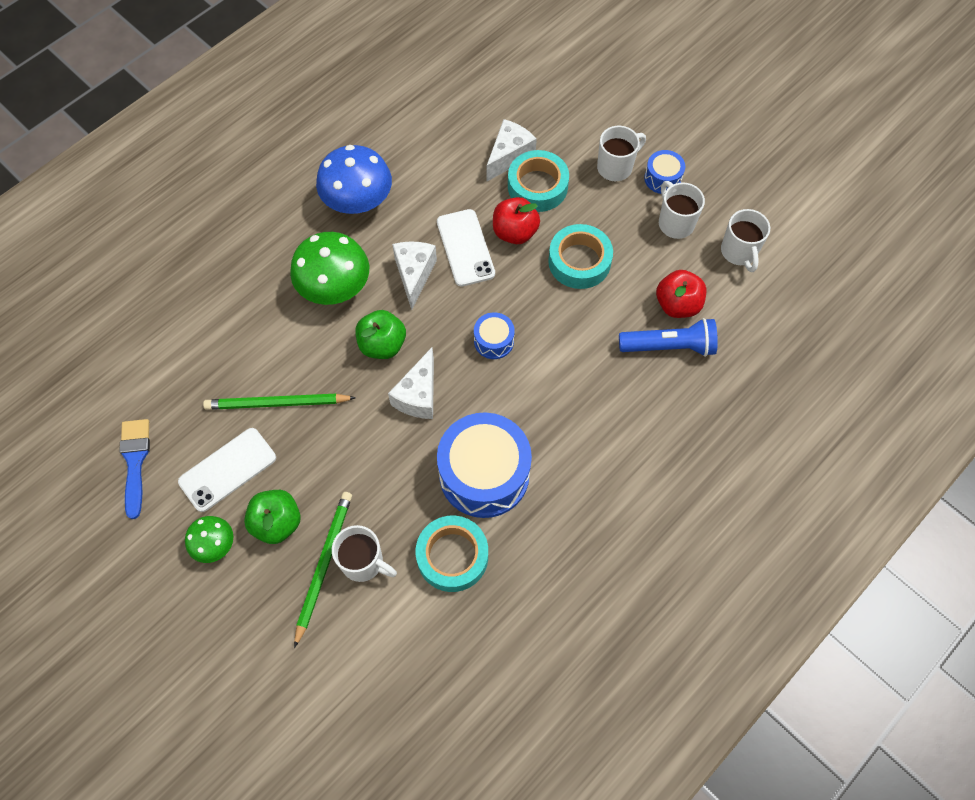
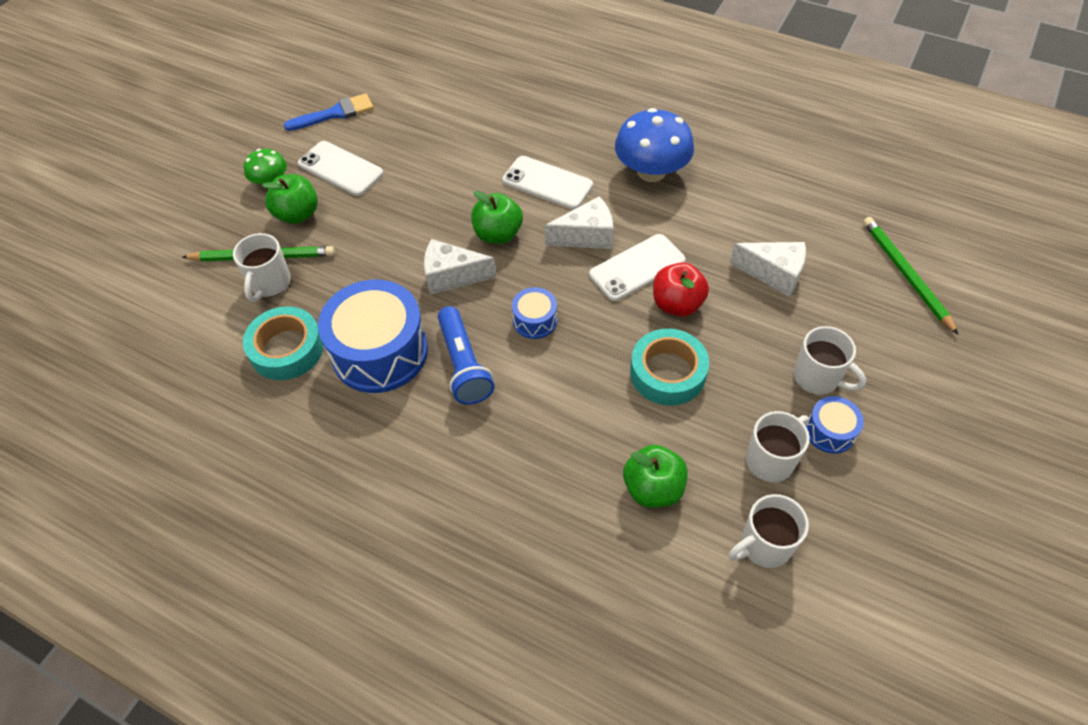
camera: 75 degrees right, 10 degrees down
(277, 403) = (412, 180): green pencil -> green pencil (905, 275)
(334, 287) = (547, 183): green mushroom -> white phone
(537, 186) = (748, 309): turquoise tape -> none
(669, 346) = (591, 492): blue flashlight -> blue flashlight (464, 365)
(677, 305) = (653, 488): red apple -> green apple

